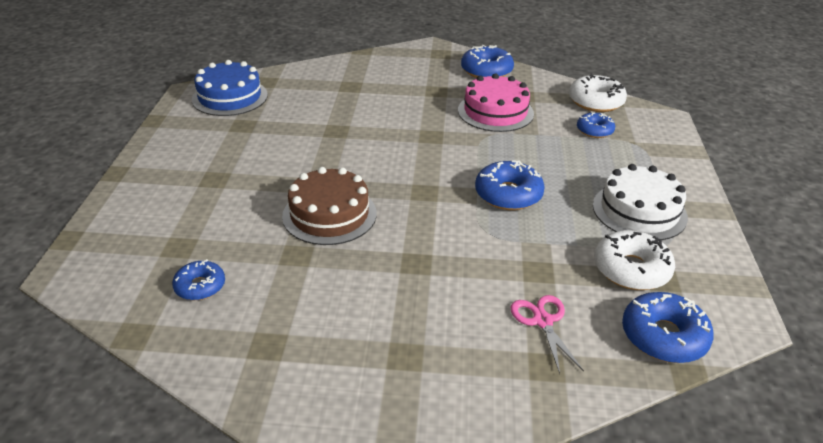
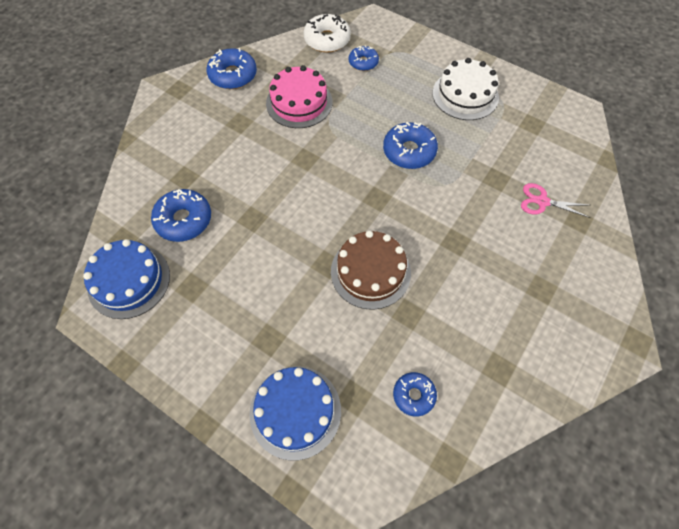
camera: 60 degrees left, 25 degrees up
(148, 216) = (295, 411): none -> blue cake
(631, 269) = (517, 133): white donut -> none
(663, 336) = (578, 153): blue donut -> blue donut (184, 220)

